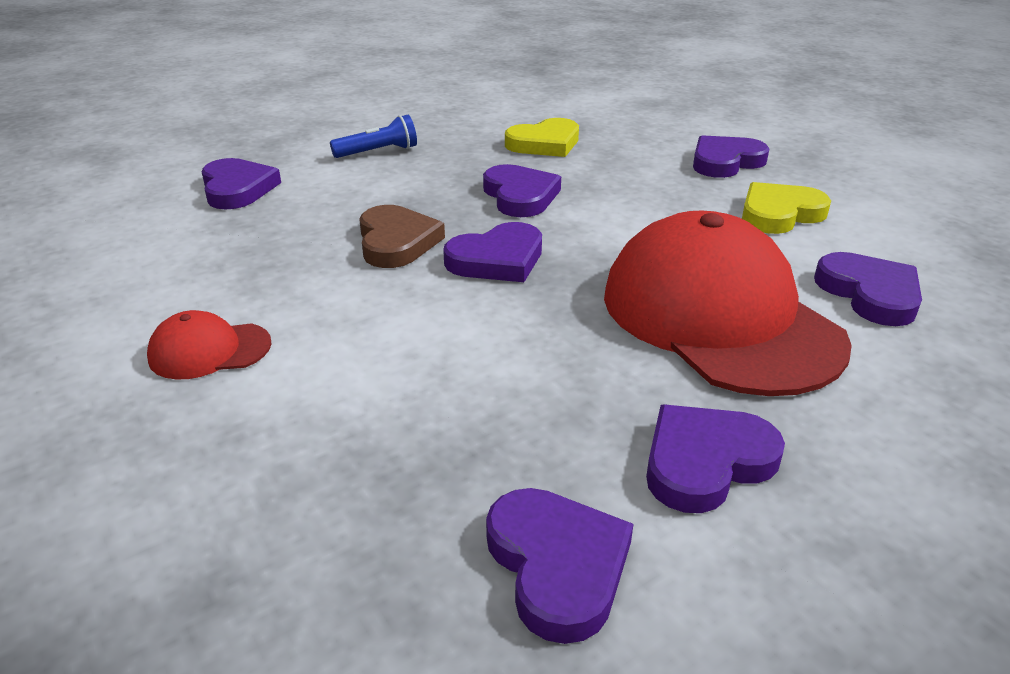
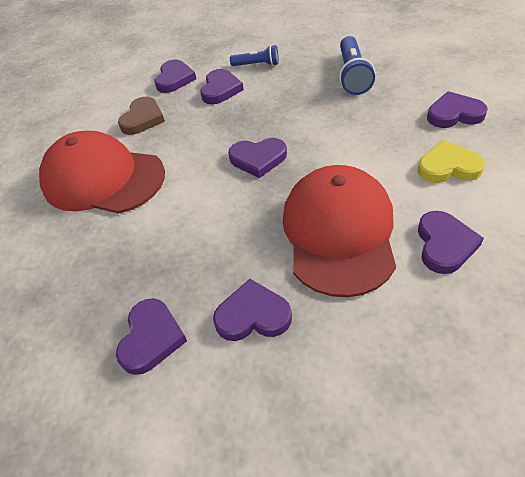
camera: 35 degrees right, 15 degrees up
(209, 351) = (103, 179): red cap -> red cap, size x2.35
(396, 242) = (220, 134): brown heart -> brown heart (143, 119)
(520, 196) = (305, 115): purple heart -> purple heart (220, 89)
(545, 143) = (352, 75): yellow heart -> blue flashlight

